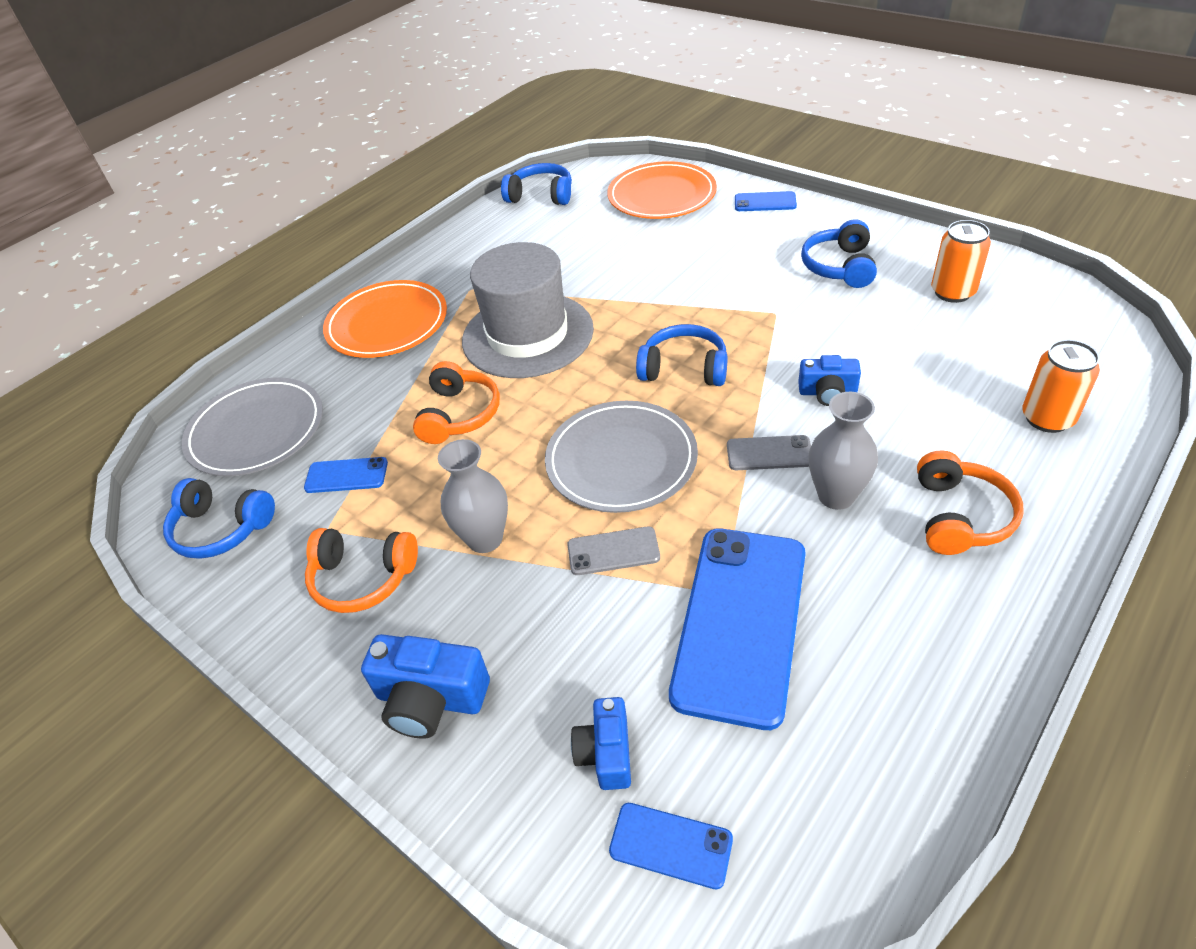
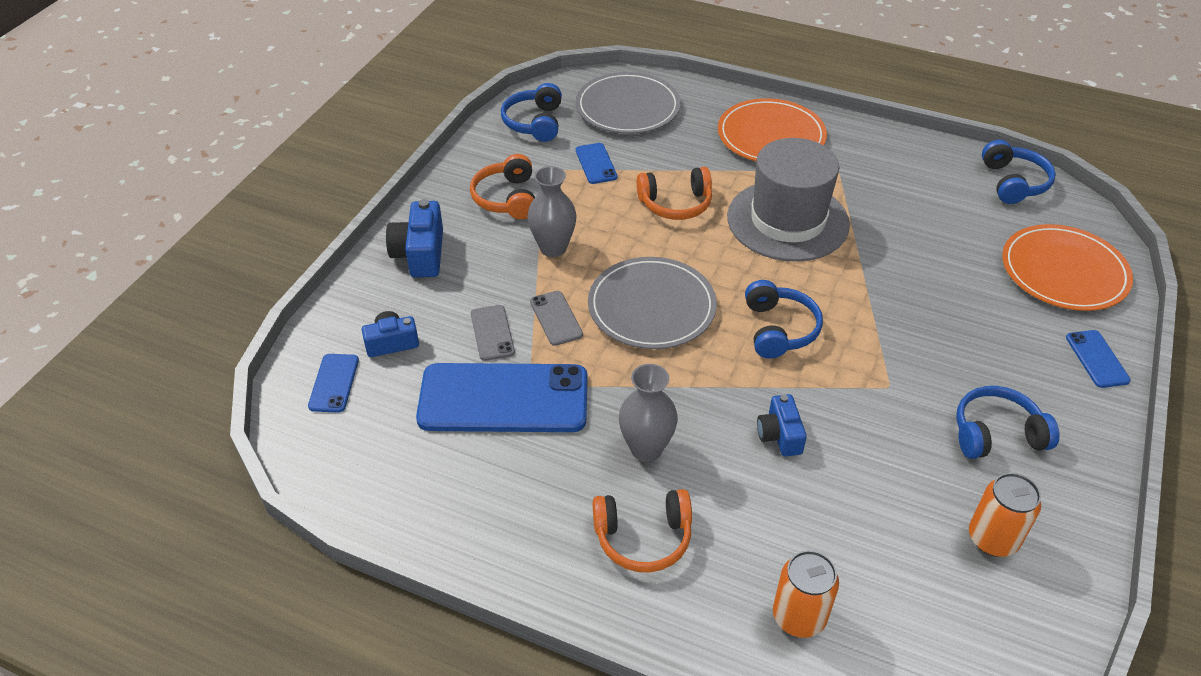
camera: 70 degrees right, 0 degrees up
(769, 453) = (685, 399): grey phone -> grey phone (492, 333)

